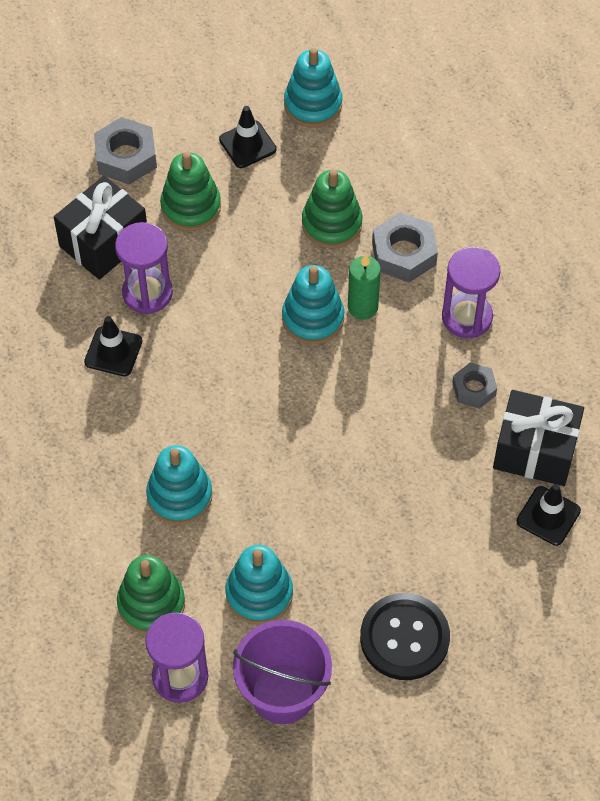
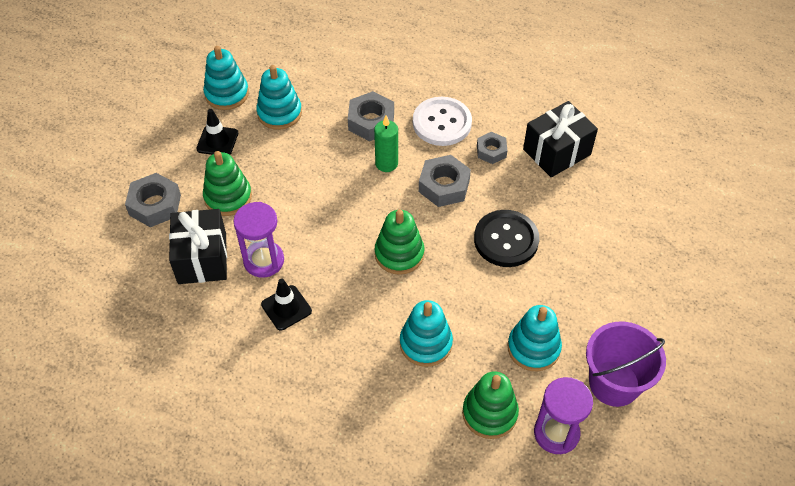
camera: 50 degrees left, 5 degrees down
(313, 318) = (369, 191): turquoise stacking toy -> turquoise stacking toy (279, 113)
(332, 224) = (316, 140): green stacking toy -> green stacking toy (399, 254)
(384, 378) = (444, 186): none -> grey nut
(404, 638) = (626, 294): black button -> black button (506, 240)
(467, 317) = (442, 123): purple hourglass -> white button
(548, 516) = (603, 174): black traffic cone -> none

